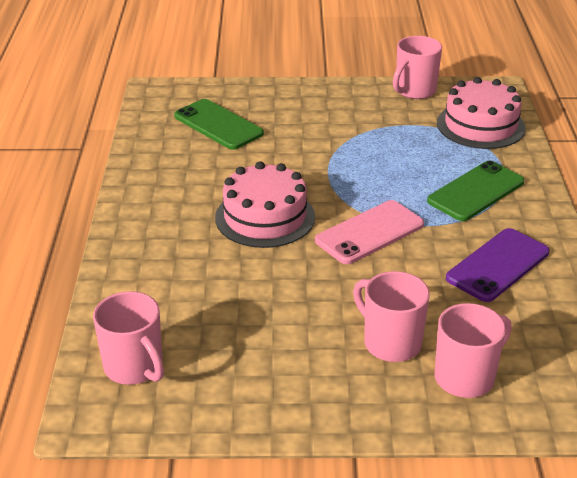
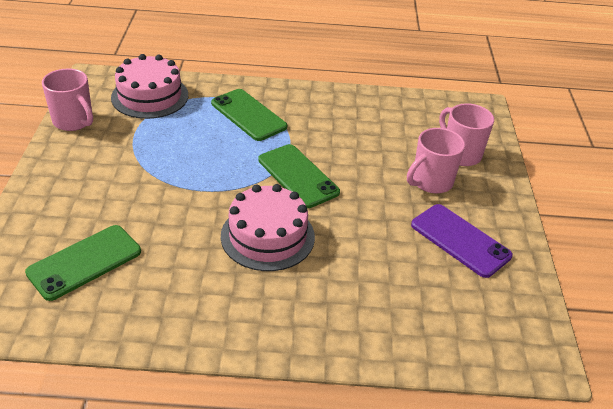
camera: 90 degrees left, 5 degrees up
(134, 367) = (480, 330): pink mug -> none
(369, 232) = (298, 176): pink phone -> green phone
(498, 265) = (342, 121): purple phone -> purple phone (460, 240)

